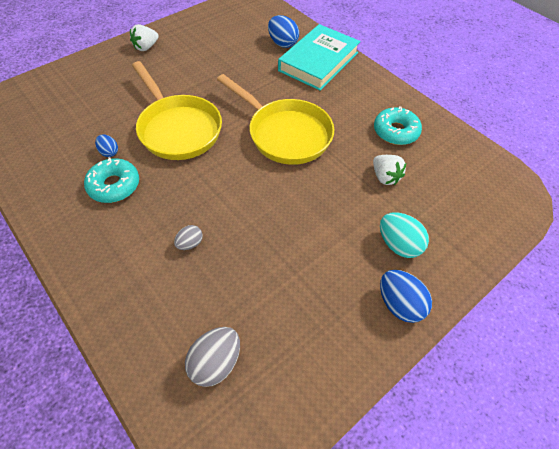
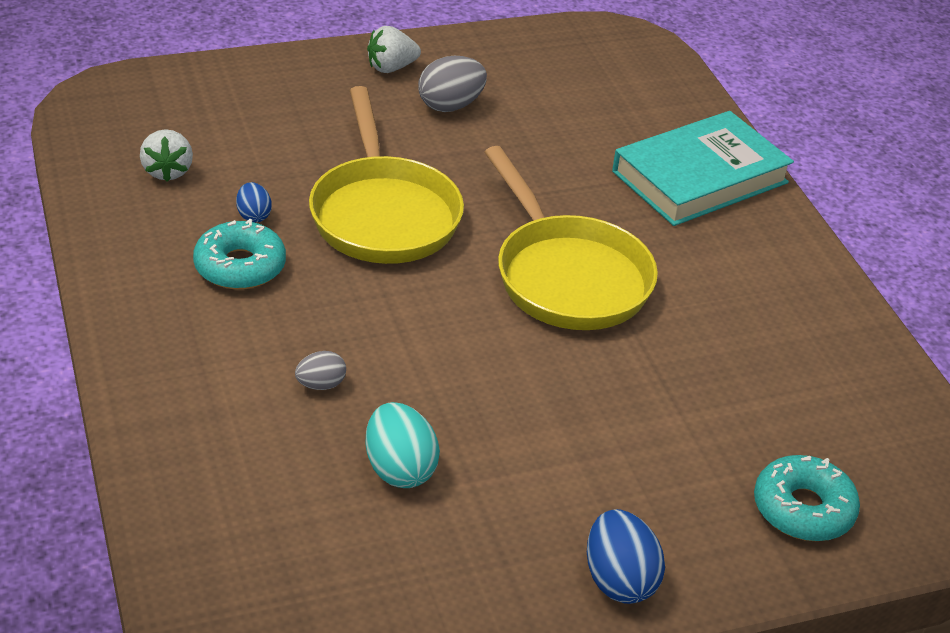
camera: 20 degrees right, 15 degrees down
(215, 362) = (283, 548): grey egg -> grey egg (450, 106)
(282, 43) = (648, 127): blue egg -> none
(385, 177) = (711, 397): white strawberry -> white strawberry (168, 171)
(395, 131) = (778, 334): turquoise donut -> turquoise donut (803, 509)
(398, 244) = (671, 501): turquoise egg -> turquoise egg (399, 469)

